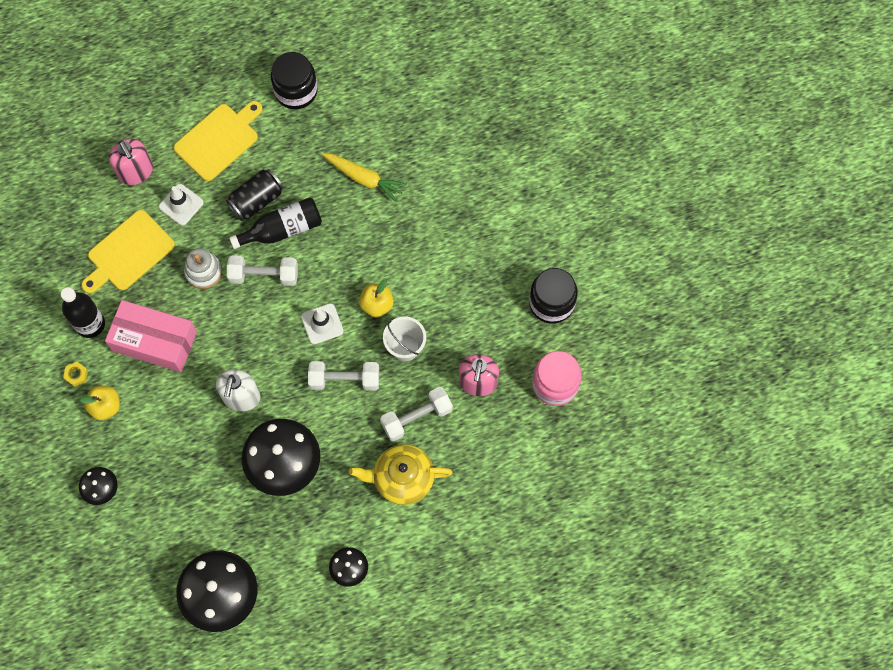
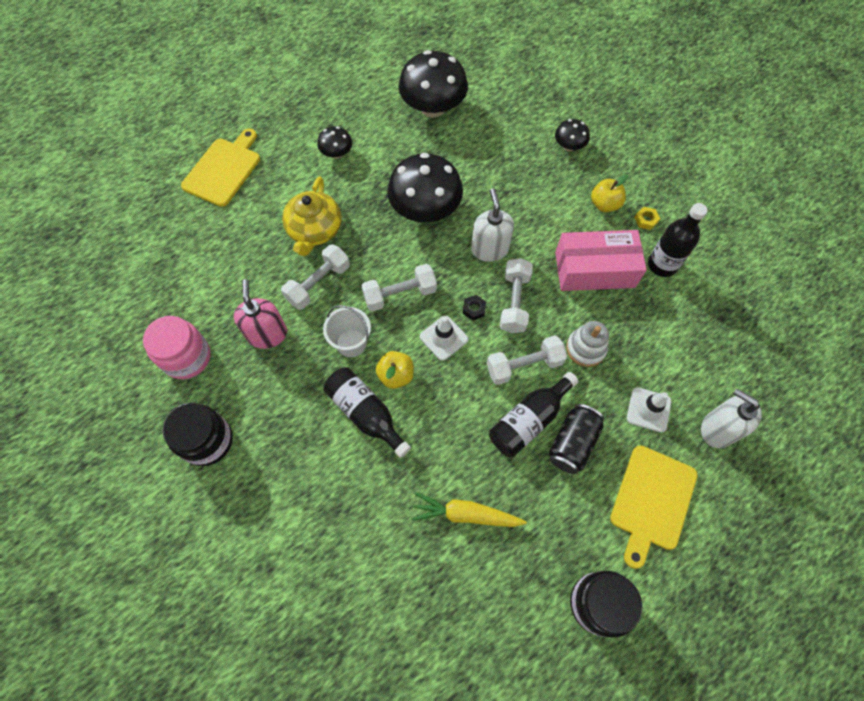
camera: 160 degrees right, 5 degrees down
(128, 253) = (669, 341): yellow cutting board -> yellow cutting board (223, 169)
(135, 172) = (717, 429): pink soap dispenser -> white soap dispenser
(244, 335) = (514, 302): none -> white dumbbell
(283, 341) = (474, 309): none -> black nut
(402, 478) = (315, 230): yellow teapot -> yellow teapot turned 120 degrees clockwise
(414, 281) = (365, 413): none -> black bottle

